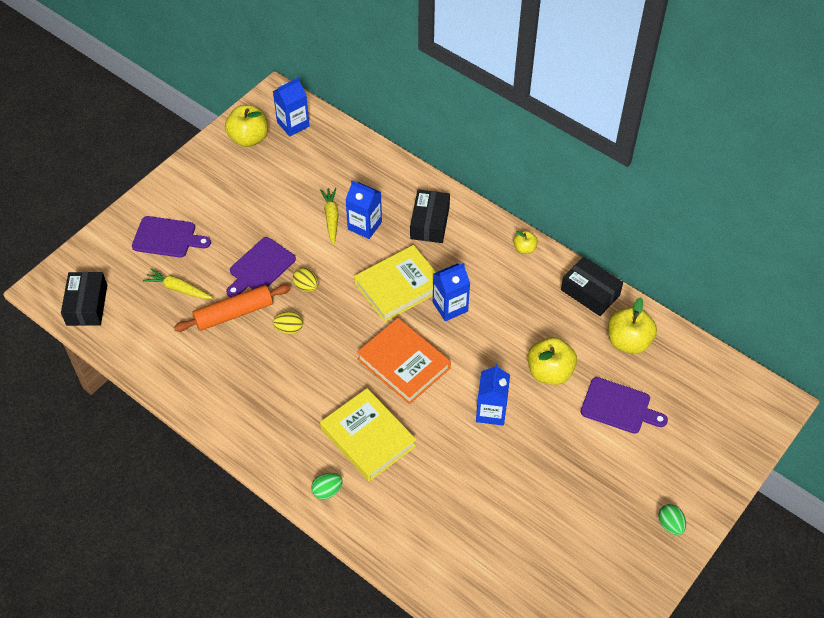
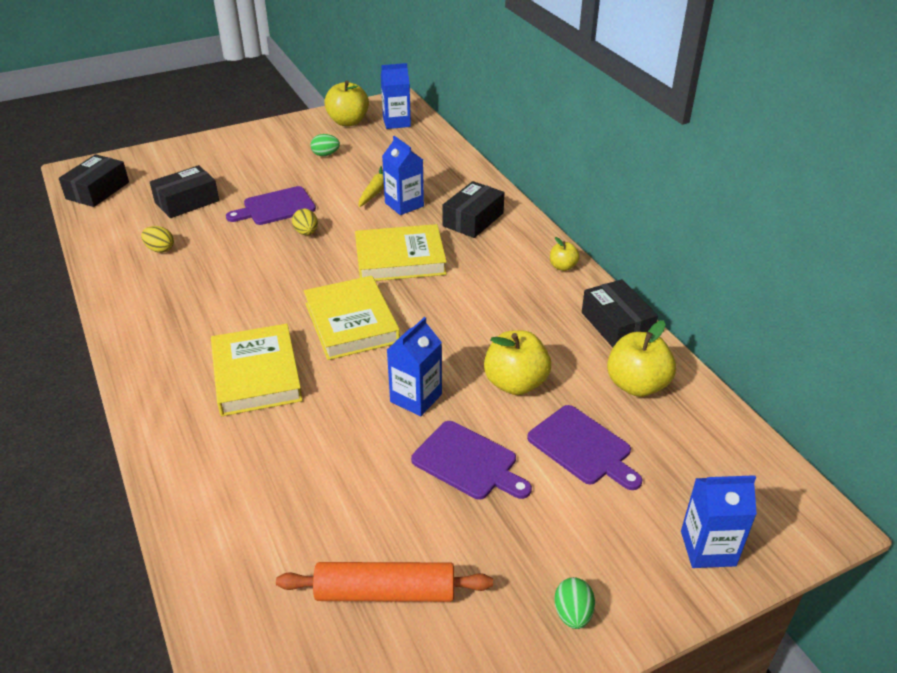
camera: 25 degrees right, 15 degrees down
(167, 237) = (213, 165): purple cutting board -> purple cutting board (468, 462)
(178, 289) = (187, 202): yellow carrot -> black box
(234, 313) = (219, 233): orange rolling pin -> orange rolling pin (385, 591)
(289, 329) = (259, 259): yellow egg -> yellow egg (160, 249)
(327, 491) = (168, 408): green egg -> green egg (325, 155)
(403, 363) = (351, 322): orange book -> yellow book
(450, 307) = (442, 290): blue carton -> blue carton (708, 548)

